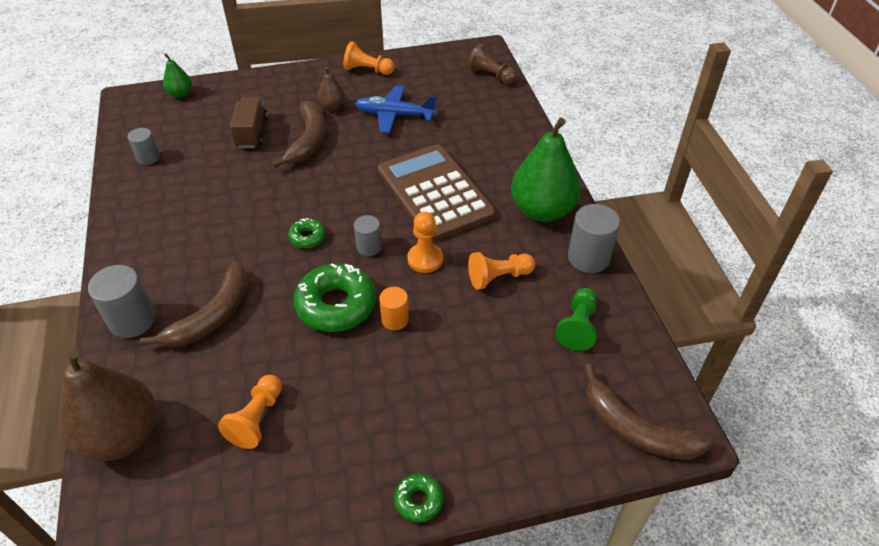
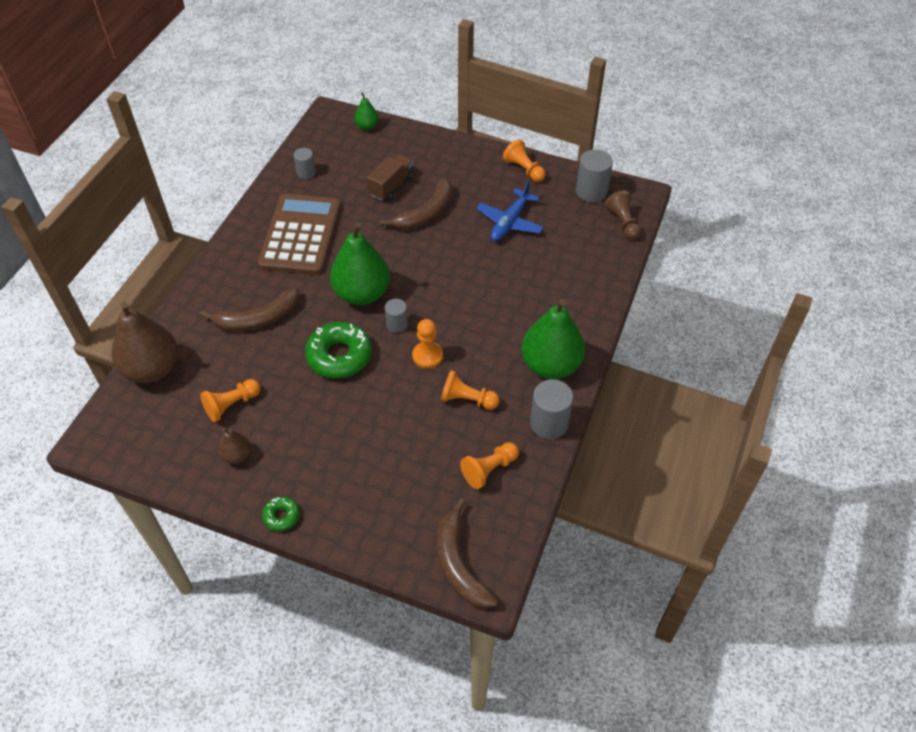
camera: 35 degrees right, 5 degrees up
(132, 320) = (210, 295): grey cylinder -> grey cylinder (591, 192)
(307, 237) = (362, 294): green donut -> green pear
(332, 107) = (468, 191): brown pear -> brown pear (236, 455)
(394, 115) = (509, 222): blue plane -> blue plane turned 105 degrees counterclockwise
(395, 319) = (368, 389): orange cylinder -> none
(434, 193) = (481, 306): brown calculator -> brown calculator (300, 235)
(578, 326) = (489, 469): green pawn -> orange pawn

